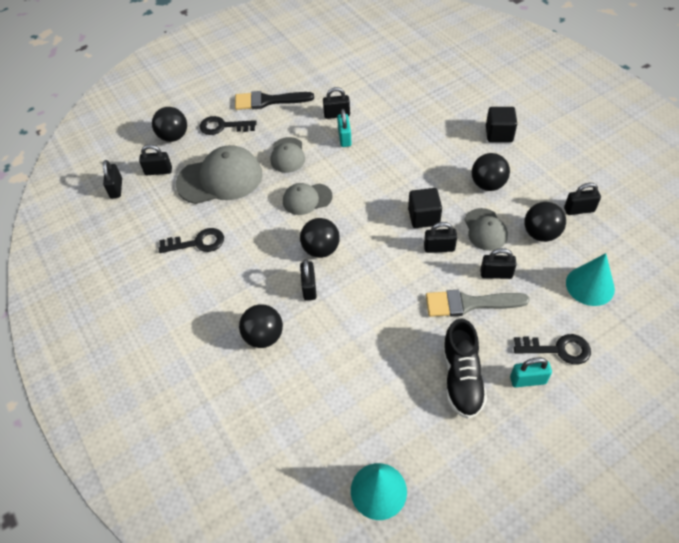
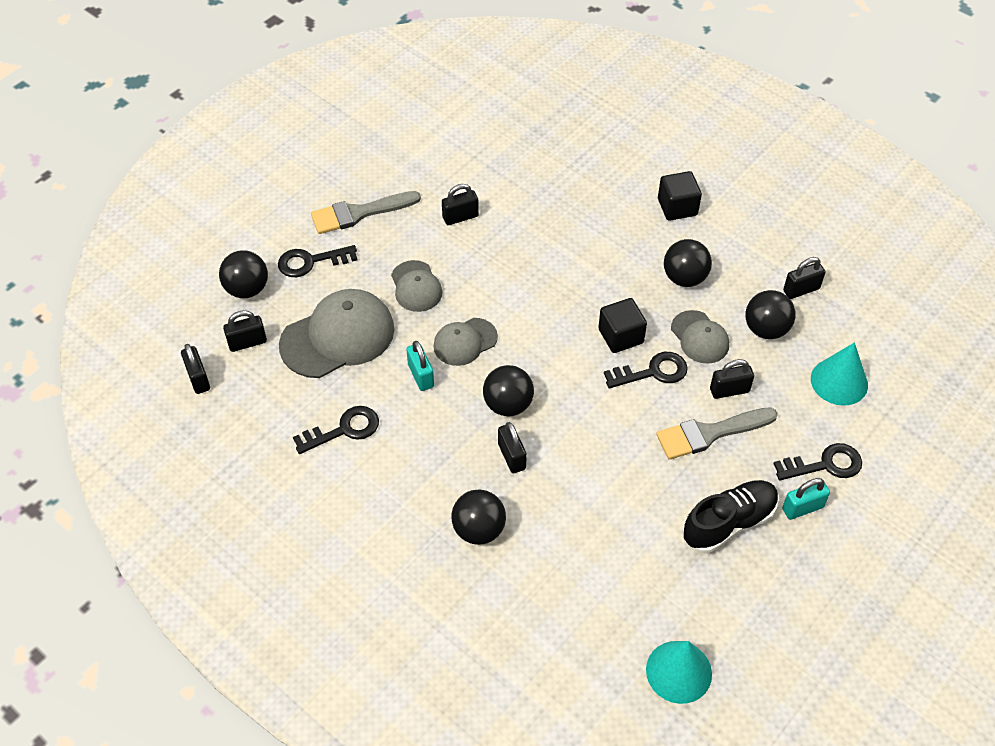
camera: 20 degrees left, 0 degrees up
(268, 101) = (359, 213): black brush -> grey brush
(344, 138) = (483, 248): turquoise padlock -> turquoise padlock (421, 376)
(439, 248) = (652, 372): black padlock -> black key
(461, 378) = (729, 523): black shoe -> black shoe turned 105 degrees counterclockwise

